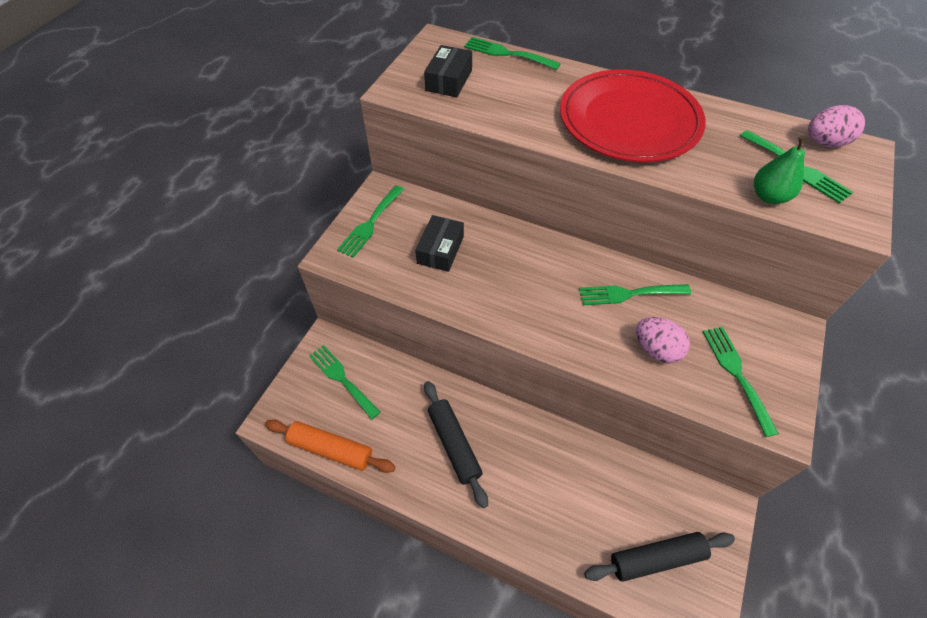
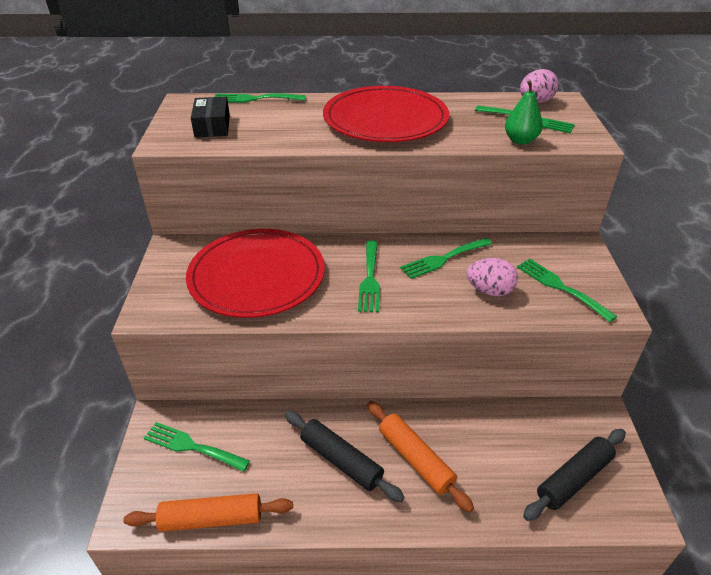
camera: 25 degrees left, 15 degrees down
(370, 223) = (174, 275): green fork -> green fork (370, 279)
(440, 250) = (257, 276): black box -> red plate
(518, 472) = (415, 459): none -> orange rolling pin

